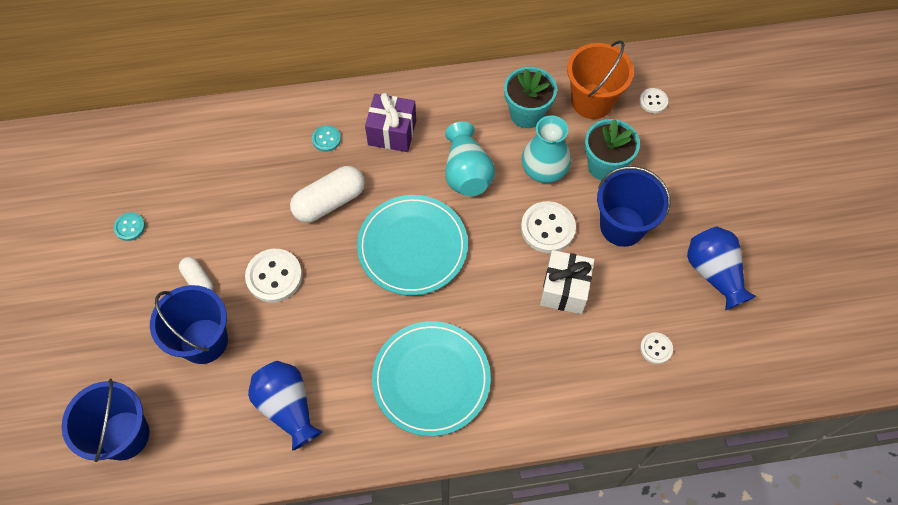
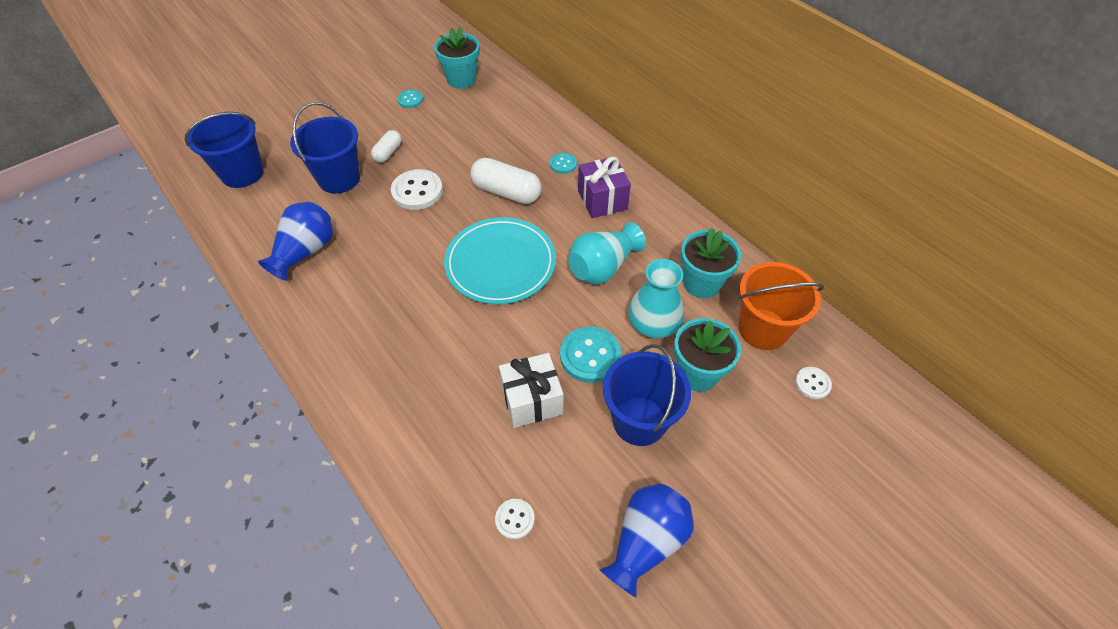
camera: 60 degrees right, 10 degrees down
(134, 166) = (461, 79): none -> turquoise flower pot
(431, 379) = (378, 335): turquoise plate -> none
(547, 228) = (590, 356): white button -> turquoise button

